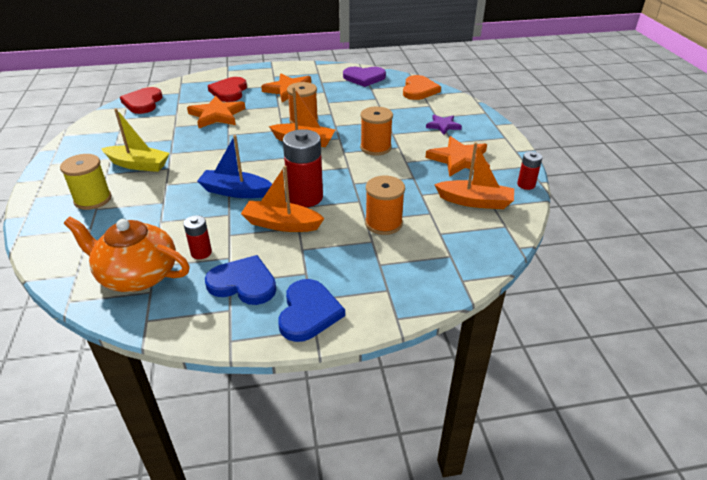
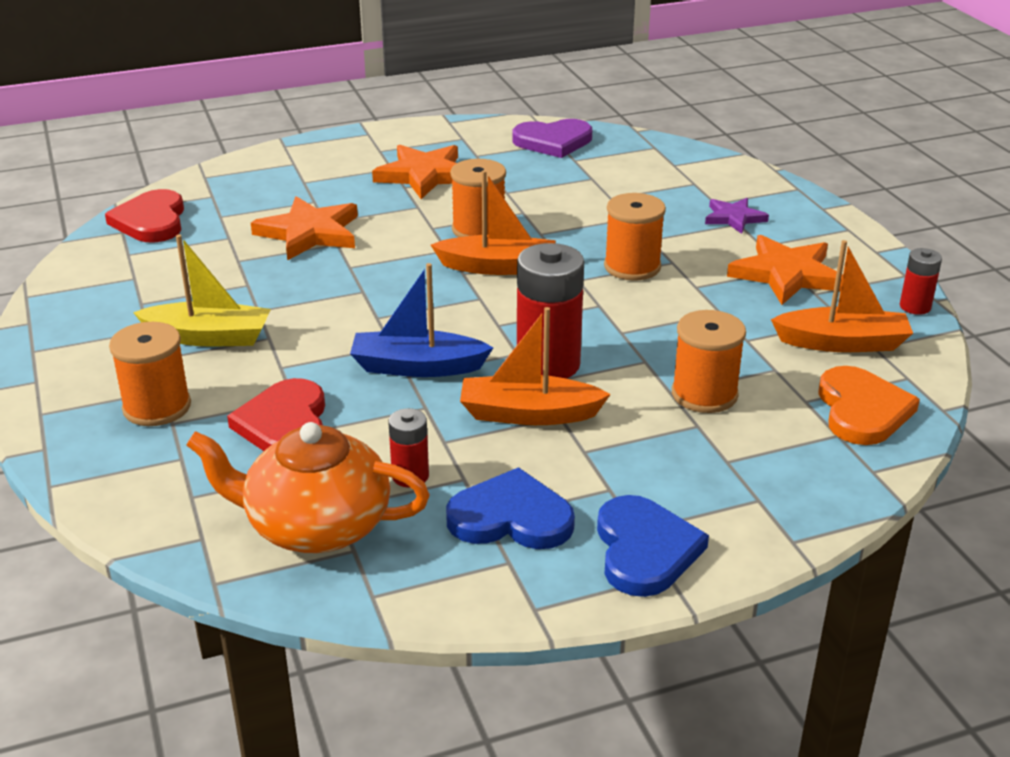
camera: 10 degrees left, 5 degrees down
(93, 199) = (157, 407): yellow spool -> orange spool
(229, 91) = (310, 186): red heart -> red heart (285, 424)
(419, 90) = (663, 157): orange heart -> orange heart (862, 410)

